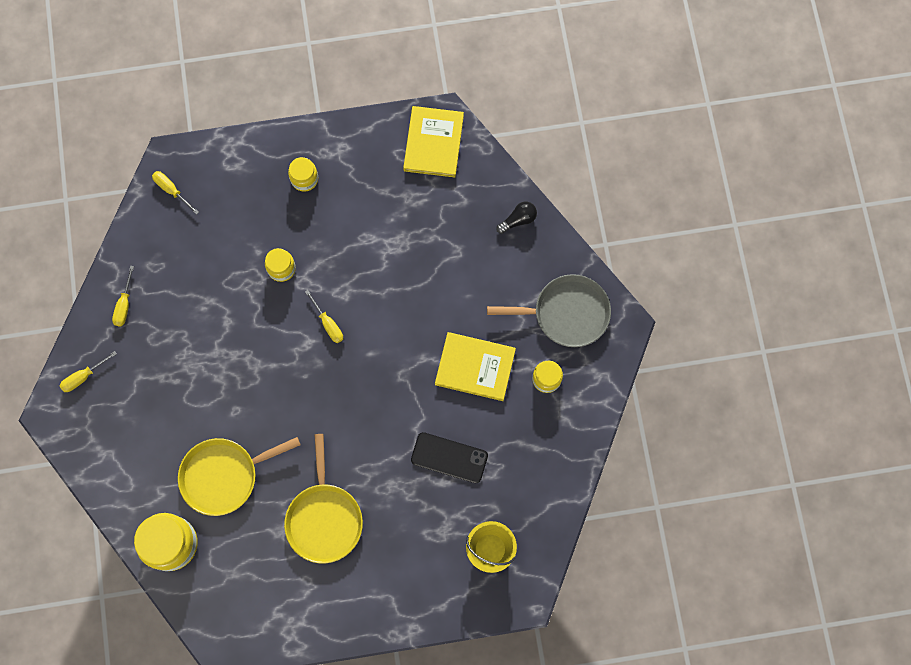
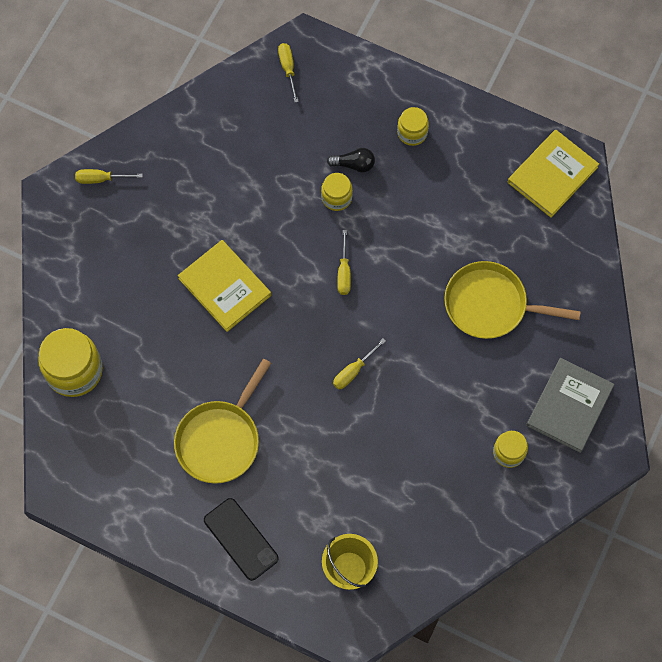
camera: 35 degrees right, 5 degrees down
(124, 305) = (178, 141): yellow screwdriver -> yellow screwdriver (353, 371)
(224, 475) = (160, 343): yellow pan -> yellow pan (490, 305)
(449, 457) = (369, 462): black phone -> black phone (241, 539)
(475, 367) = (450, 398): yellow book -> yellow book (224, 287)
(518, 220) = (583, 293): black light bulb -> black light bulb (354, 164)
(566, 313) = (569, 406): grey pan -> grey book

